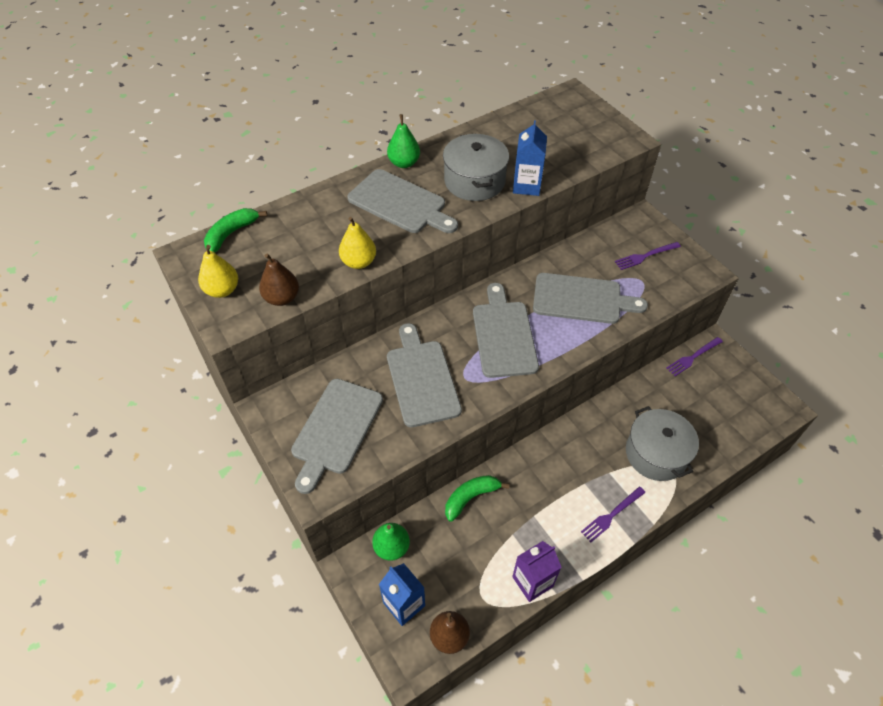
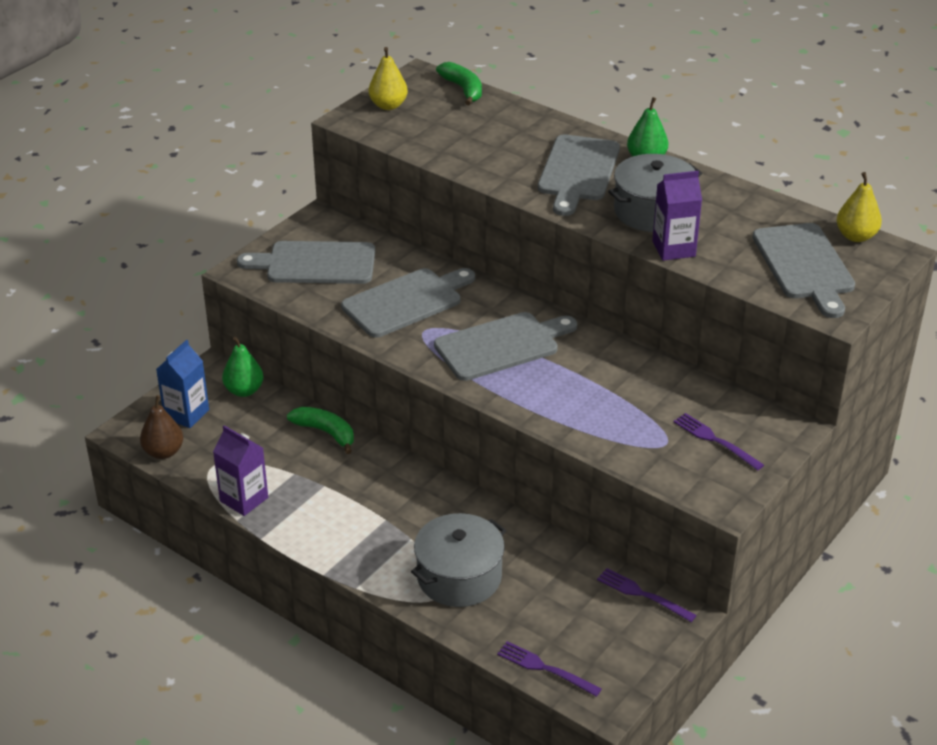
camera: 70 degrees right, 15 degrees down
(231, 233) = (463, 89): green banana -> green banana turned 45 degrees clockwise
(282, 298) = (397, 138): brown pear -> none
(359, 262) = (472, 167): yellow pear -> yellow pear (856, 236)
(526, 186) = (673, 249): blue carton -> purple carton
(581, 299) = (598, 396): grey cutting board -> grey cutting board (804, 265)
(611, 515) = (351, 549): purple fork -> purple fork (544, 668)

